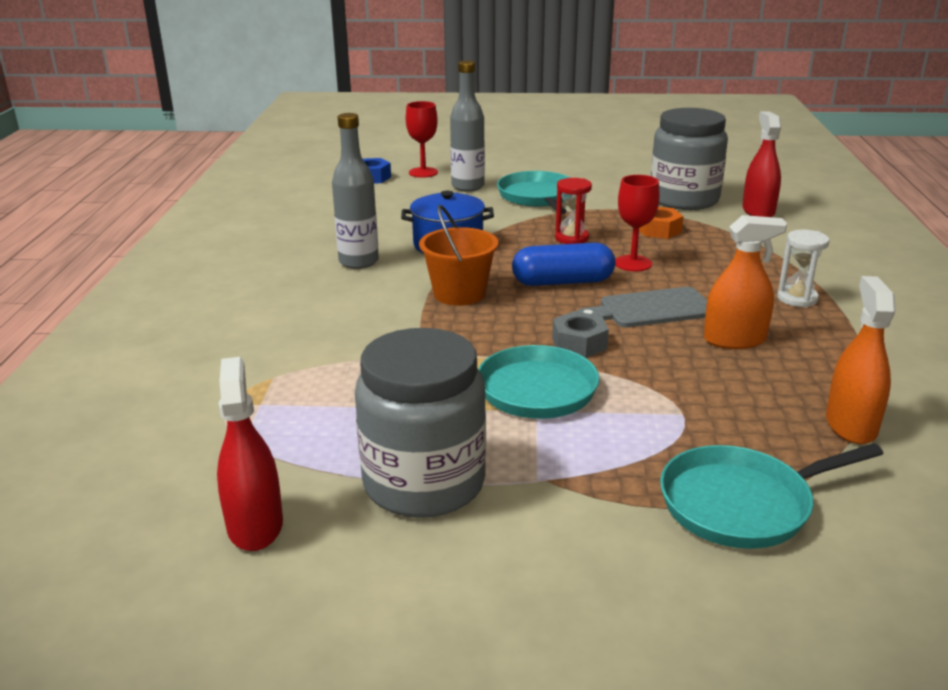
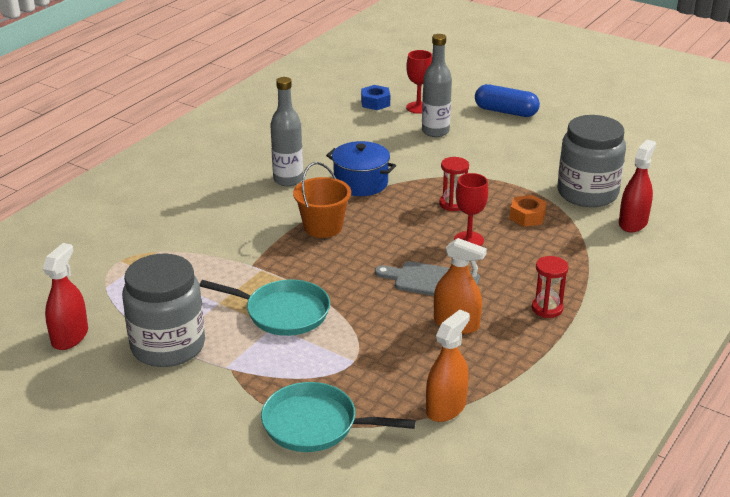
camera: 30 degrees right, 5 degrees up
(537, 197) = (475, 157): turquoise pan -> none
(563, 282) = (400, 240): blue capsule -> blue capsule (506, 112)
(579, 343) = (353, 291): grey nut -> none
(797, 298) = (547, 308): white hourglass -> red hourglass

